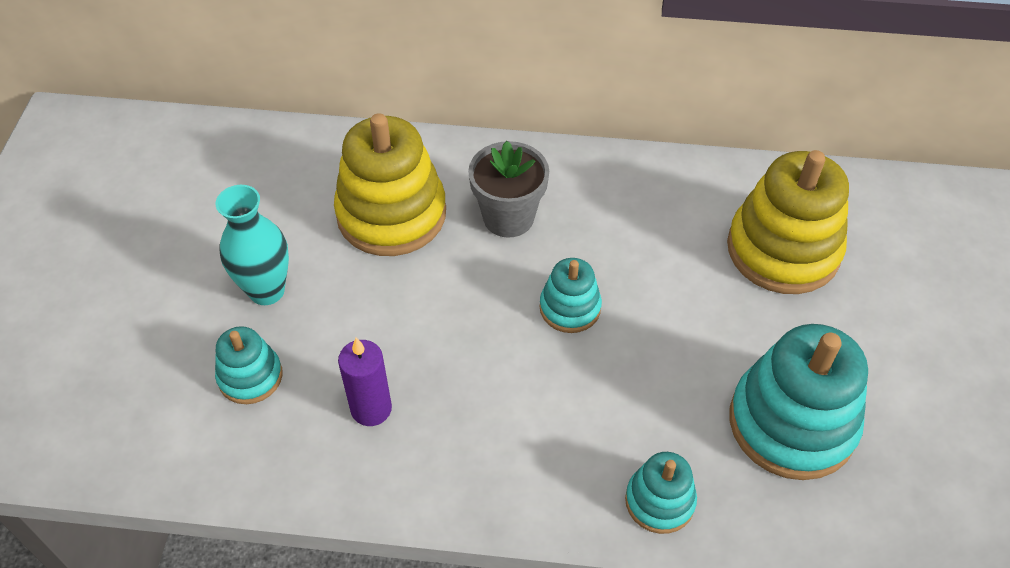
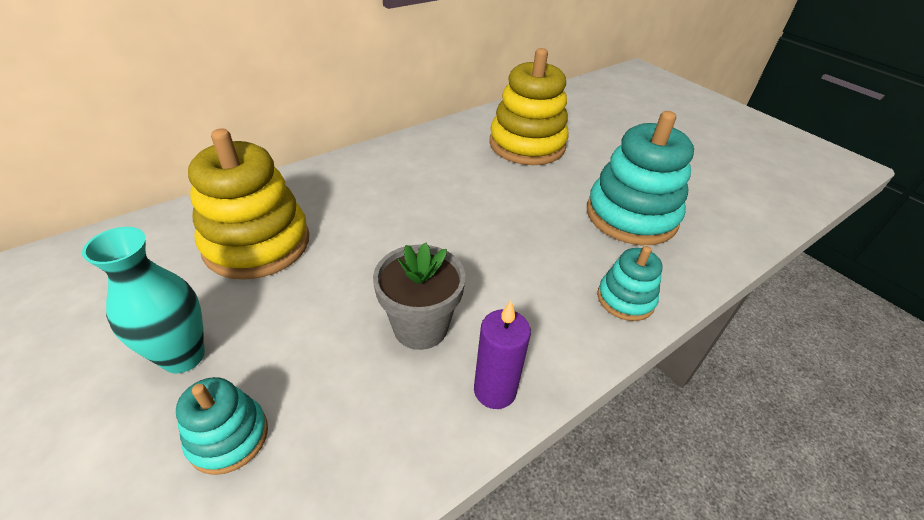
camera: 45 degrees left, 10 degrees down
(371, 409) = (374, 382): purple candle -> purple candle (495, 390)
(508, 217) = (352, 203): grey flower pot -> grey flower pot (420, 327)
(570, 308) = (448, 230): turquoise stacking toy -> none

